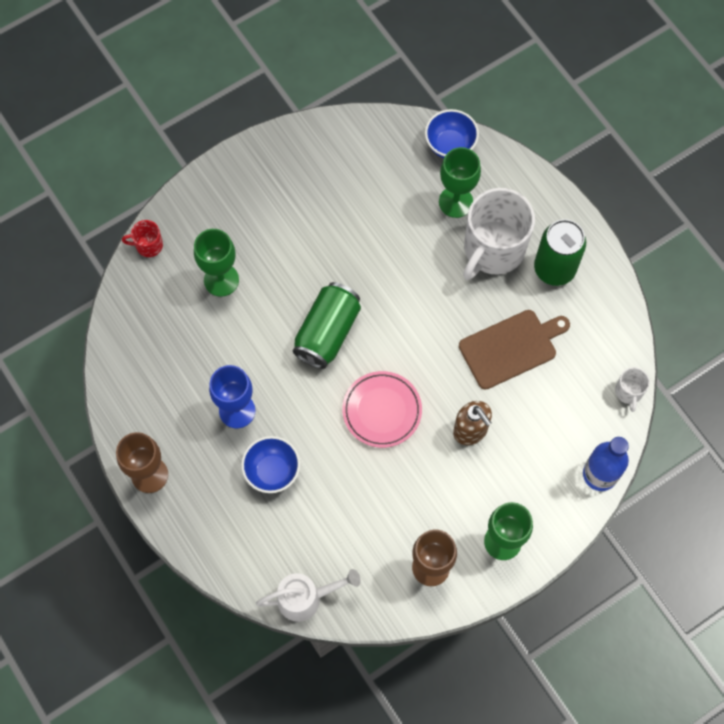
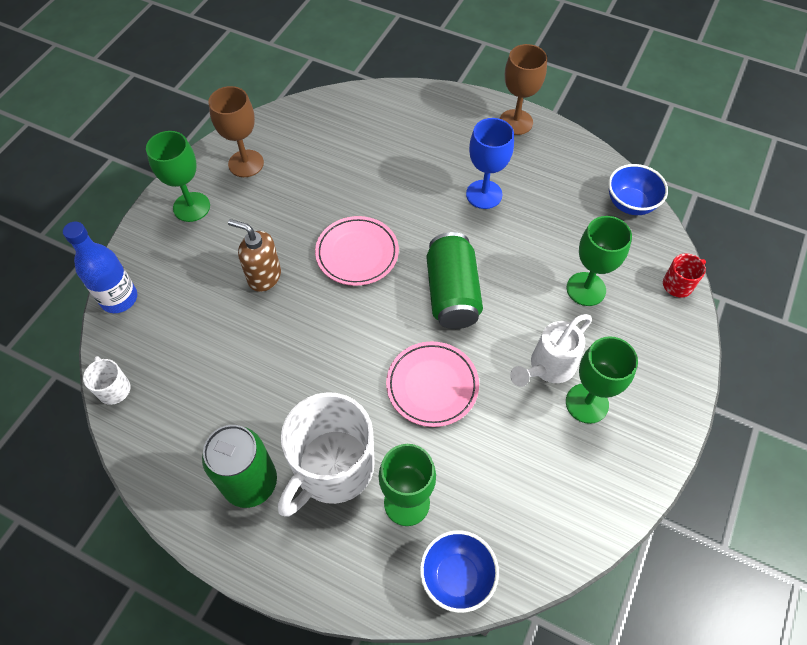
camera: 150 degrees right, 10 degrees down
(272, 471) = (421, 167): blue bowl -> blue bowl (630, 204)
(289, 199) = (587, 403): none -> green goblet
(305, 598) = (335, 104): white watering can -> white watering can (548, 367)
(390, 268) = (432, 386): none -> pink plate
(493, 249) = (333, 468): white mug -> white mug turned 150 degrees counterclockwise
(511, 348) = (260, 370): brown cutting board -> none

